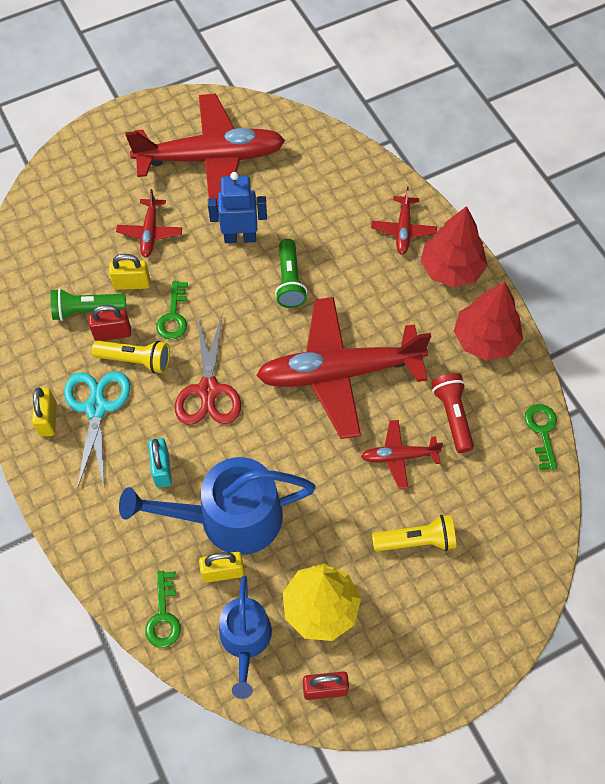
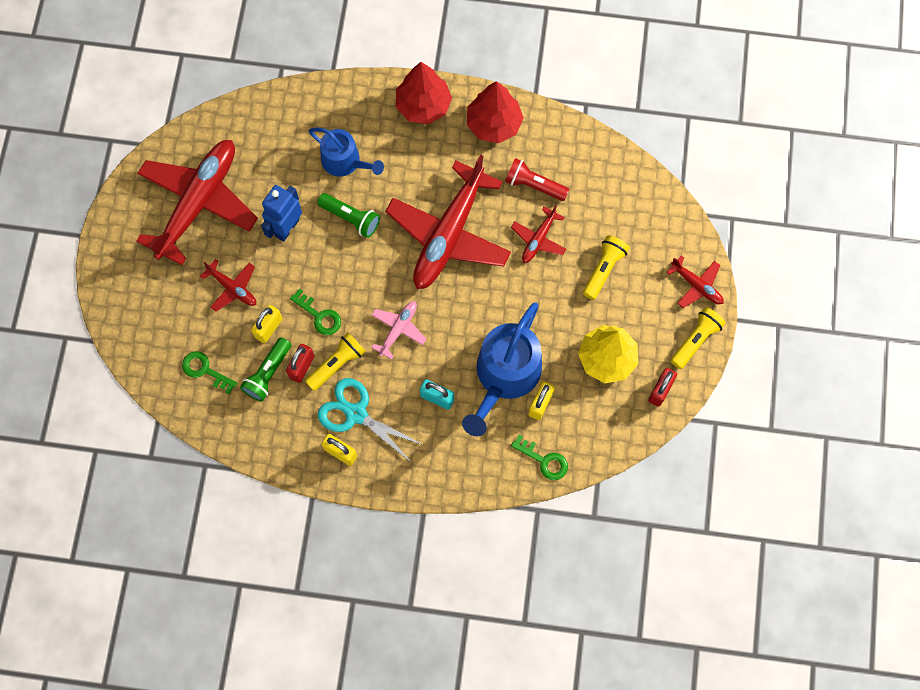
camera: 55 degrees left, 10 degrees up
(208, 390) = (398, 329): red scissors -> pink plane
(245, 639) = (595, 418): blue watering can -> blue watering can (345, 161)
(403, 230) = (367, 114): red plane -> red plane (696, 285)
(410, 690) = (695, 340): none -> yellow flashlight
(542, 431) = (585, 139): green key -> green key (205, 370)

